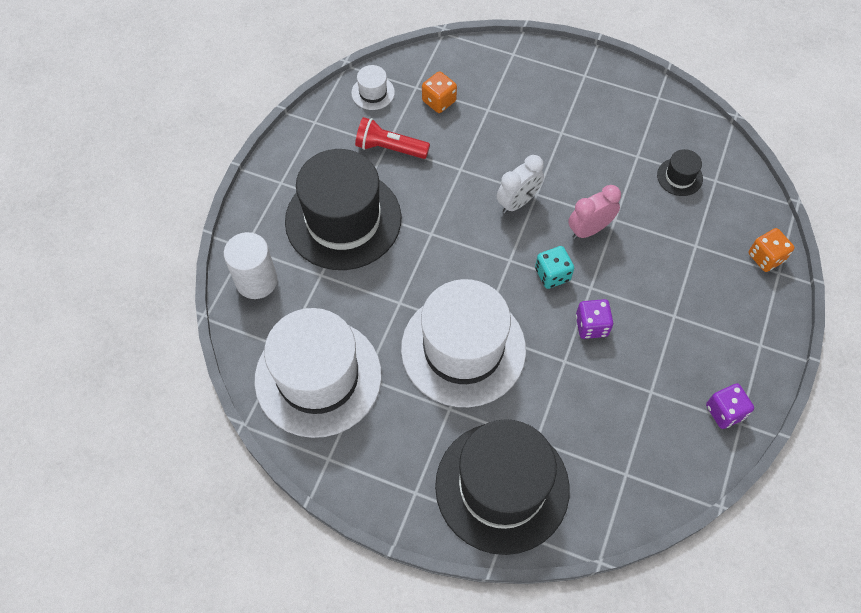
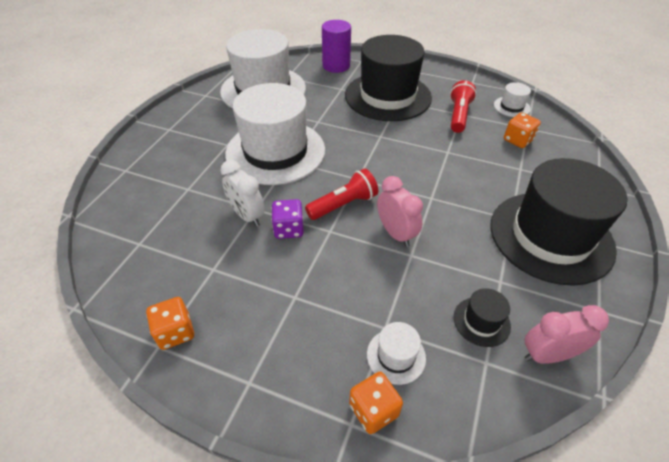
camera: 90 degrees right, 15 degrees down
(256, 281) = (336, 66): white cylinder -> purple cylinder
(502, 487) = (157, 169): black hat -> black hat (550, 236)
(518, 202) = (419, 185): white clock -> white clock (247, 215)
(552, 274) = (343, 205): turquoise dice -> red flashlight
(703, 140) = (547, 355): none -> pink clock
(720, 239) = (396, 356): none -> white hat
(725, 412) = (175, 332): purple dice -> orange dice

